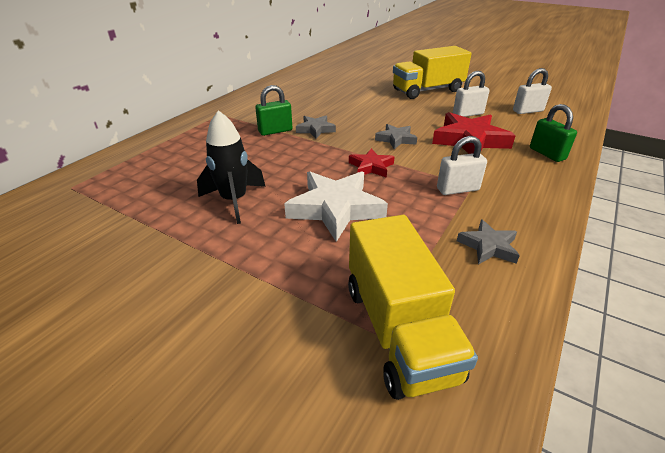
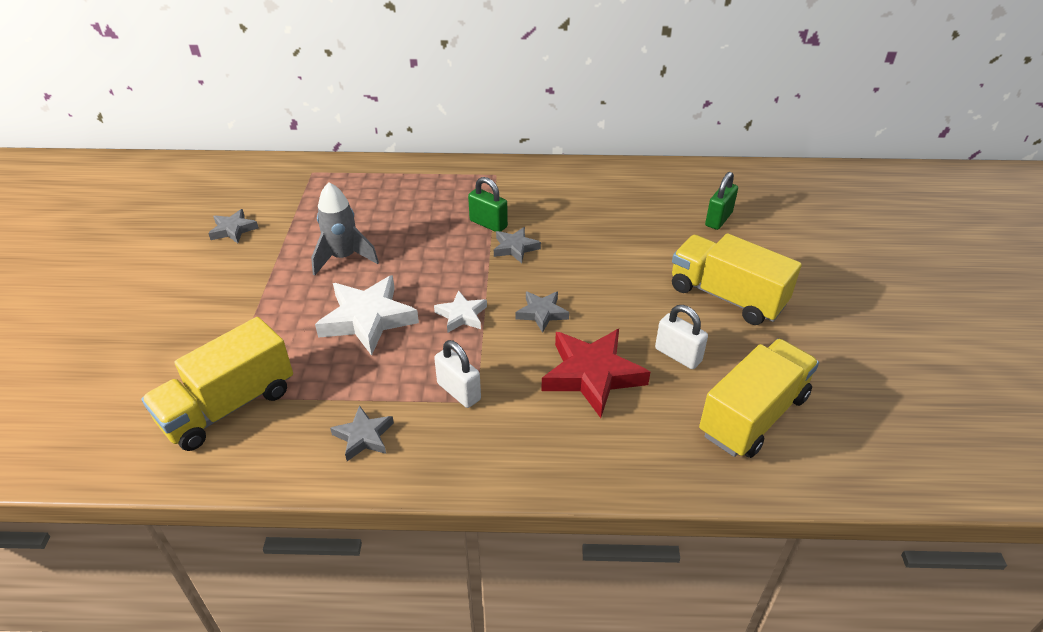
camera: 60 degrees right, 5 degrees up
(85, 261) = (233, 230): none -> grey star
(234, 201) = (344, 258): black rocket -> grey rocket
(371, 167) = (461, 315): red star -> white star
(528, 111) = (753, 415): white padlock -> yellow truck
(547, 154) = (612, 456): green padlock -> green padlock (718, 219)

